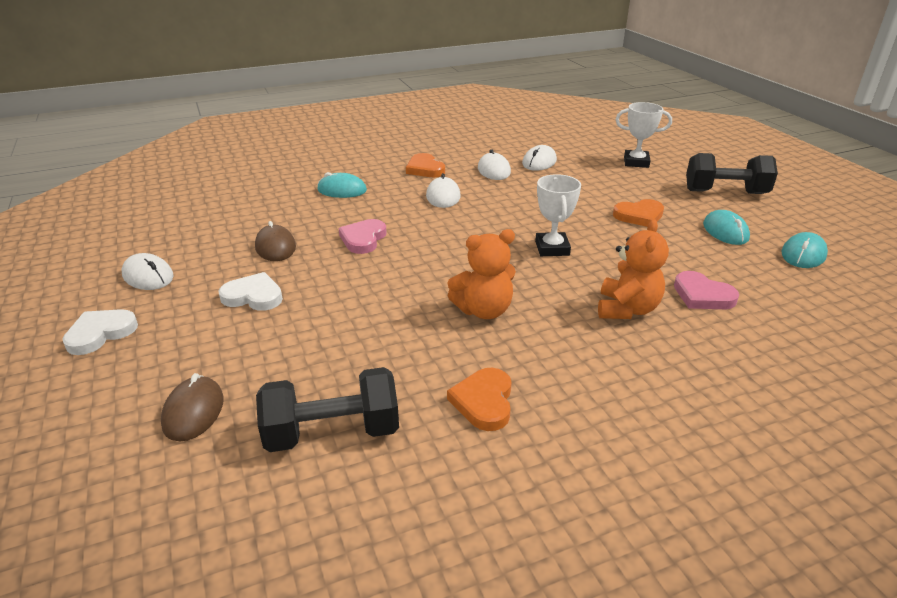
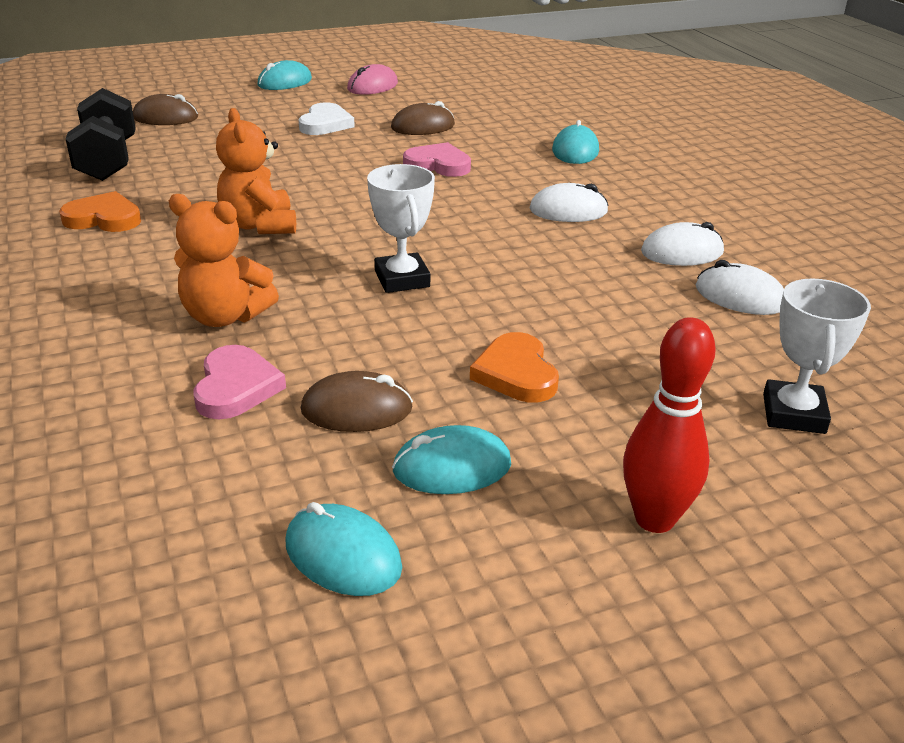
camera: 90 degrees right, 0 degrees up
(100, 333) = (285, 82): white heart -> turquoise mouse
(148, 276) = (372, 86): white mouse -> pink mouse
(425, 169) = (666, 200): orange heart -> none
(552, 248) = (402, 279): white trophy -> white trophy turned 75 degrees clockwise
(697, 256) = (357, 409): none -> brown mouse
(702, 295) = (236, 387): pink heart -> pink heart turned 135 degrees clockwise
(725, 192) = (654, 519): black dumbbell -> red bowling pin

